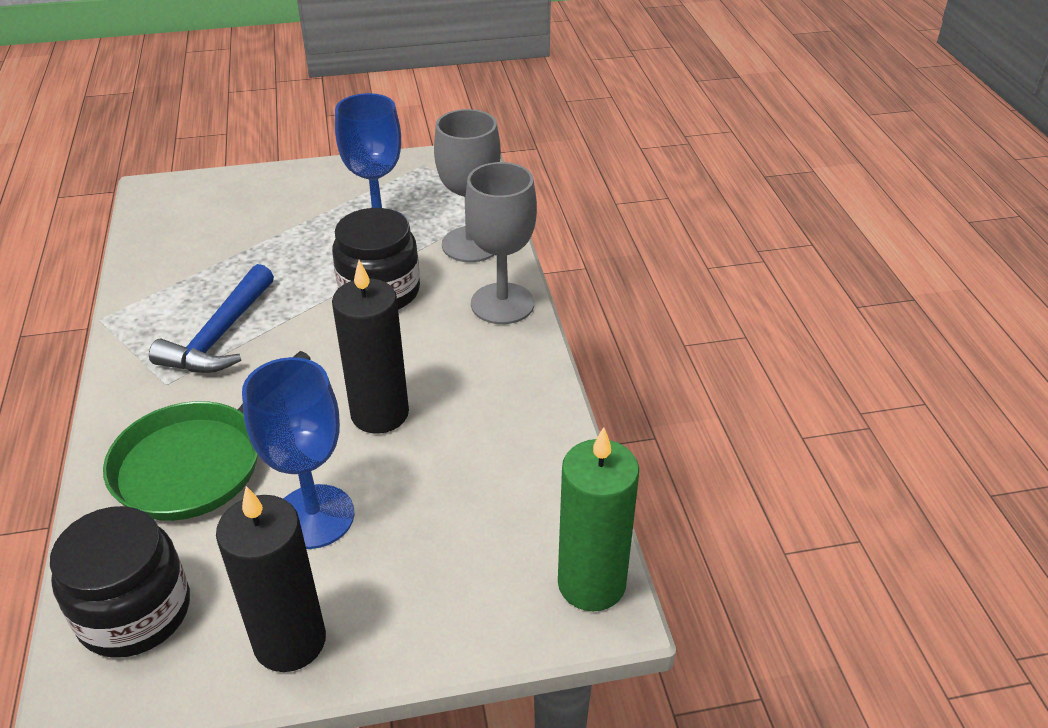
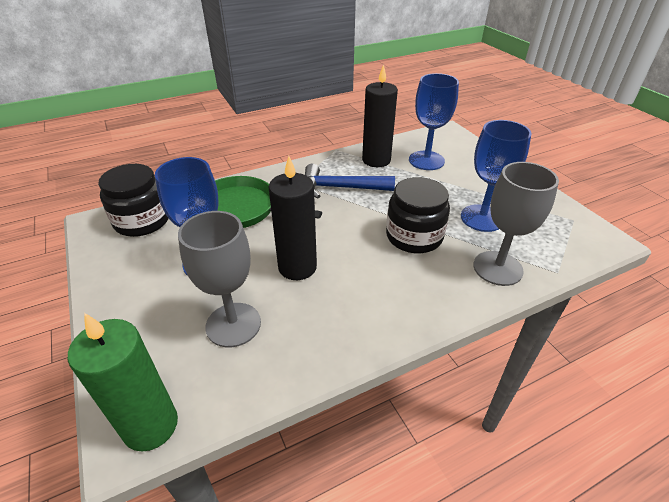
camera: 75 degrees right, 0 degrees up
(215, 233) = (426, 160): none -> blue goblet
(290, 641) = (117, 278): black candle -> black candle (376, 160)
(502, 304) = (438, 302): grey goblet -> grey goblet (233, 324)

